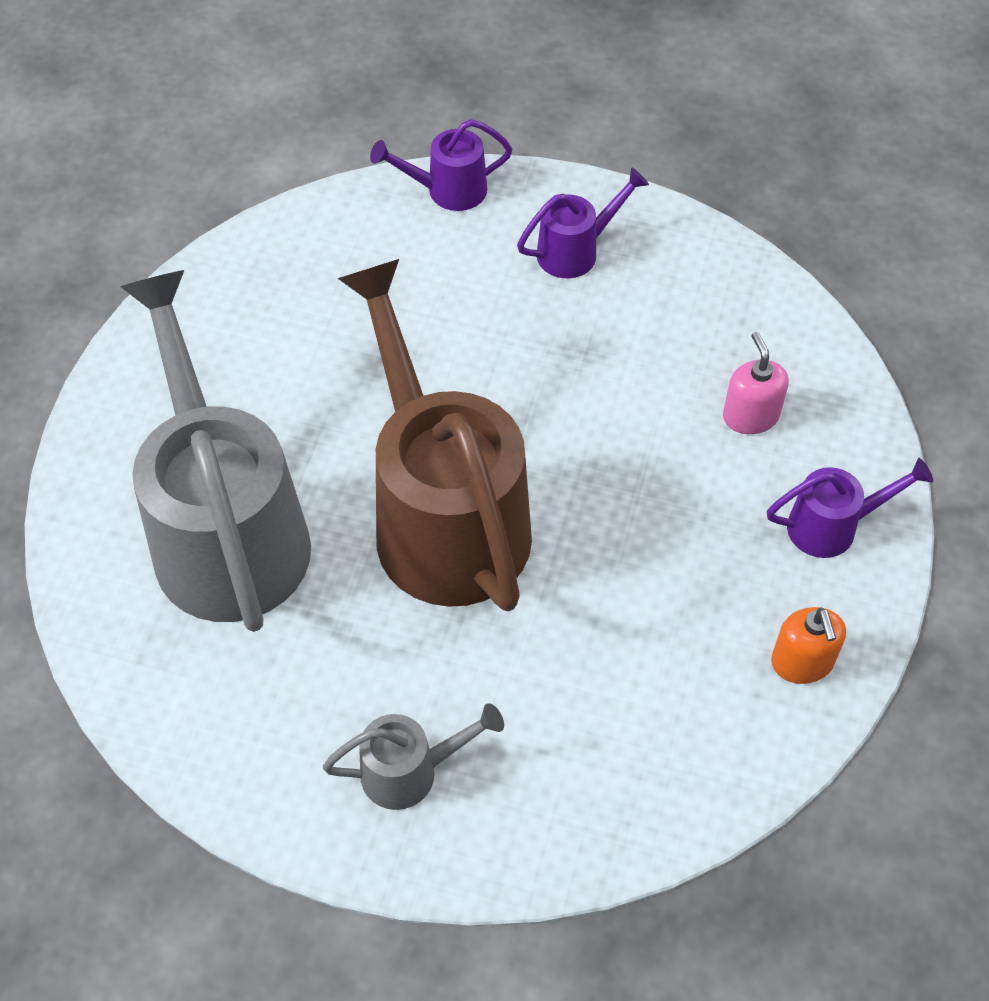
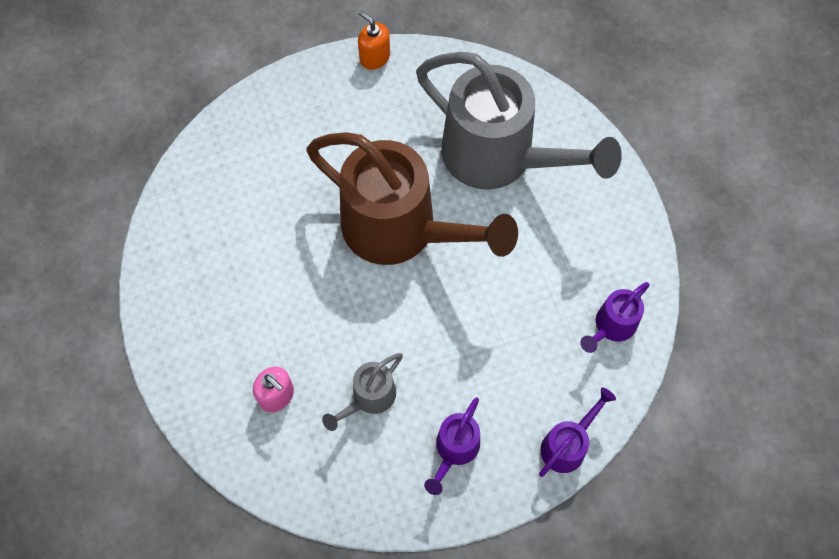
camera: 145 degrees right, 10 degrees up
(411, 771) = (324, 108): grey watering can -> grey watering can (369, 398)
(802, 662) = (173, 265): orange soap dispenser -> orange soap dispenser (374, 57)
(833, 526) = (194, 352): purple watering can -> purple watering can (611, 326)

